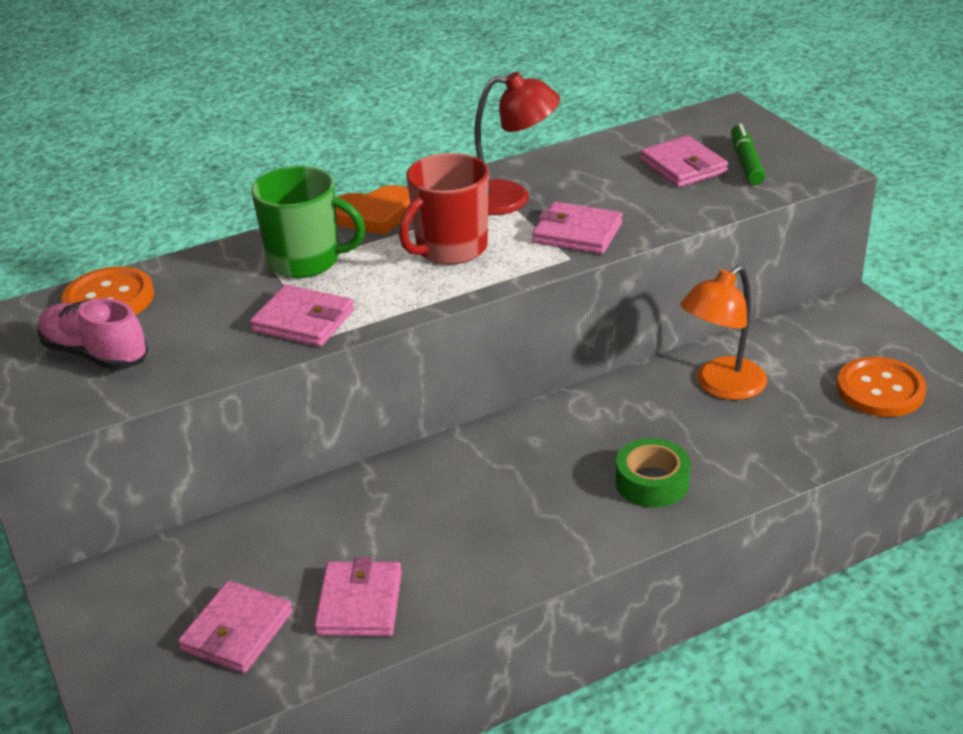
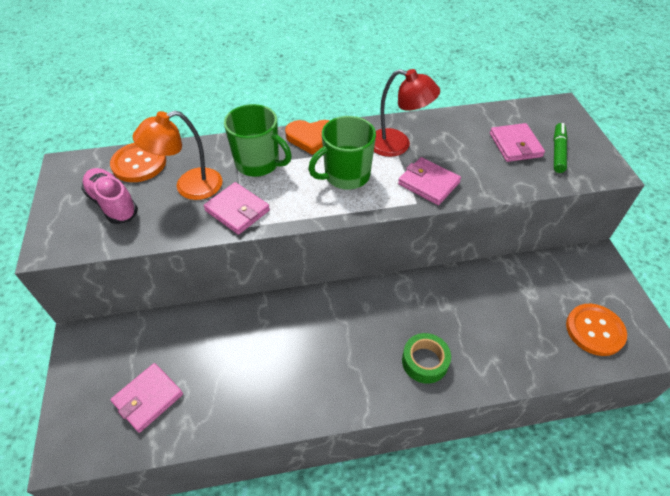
camera: 15 degrees right, 15 degrees up
(359, 603) = (222, 400): pink wallet -> none
(450, 248) = (346, 176): red mug -> green mug
(721, 386) = (493, 298): orange lamp -> orange lamp (189, 187)

